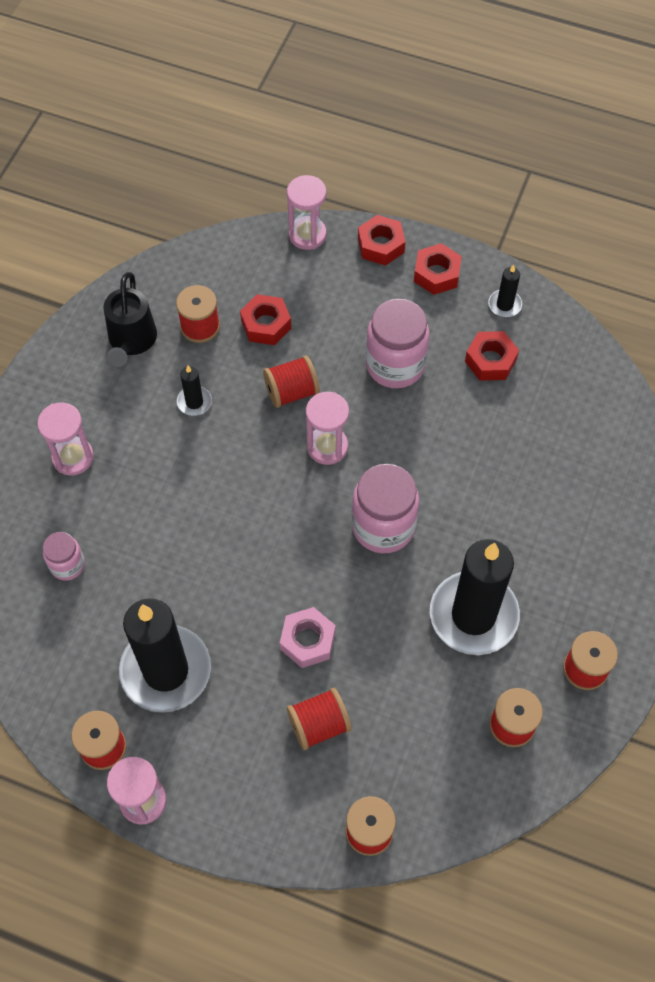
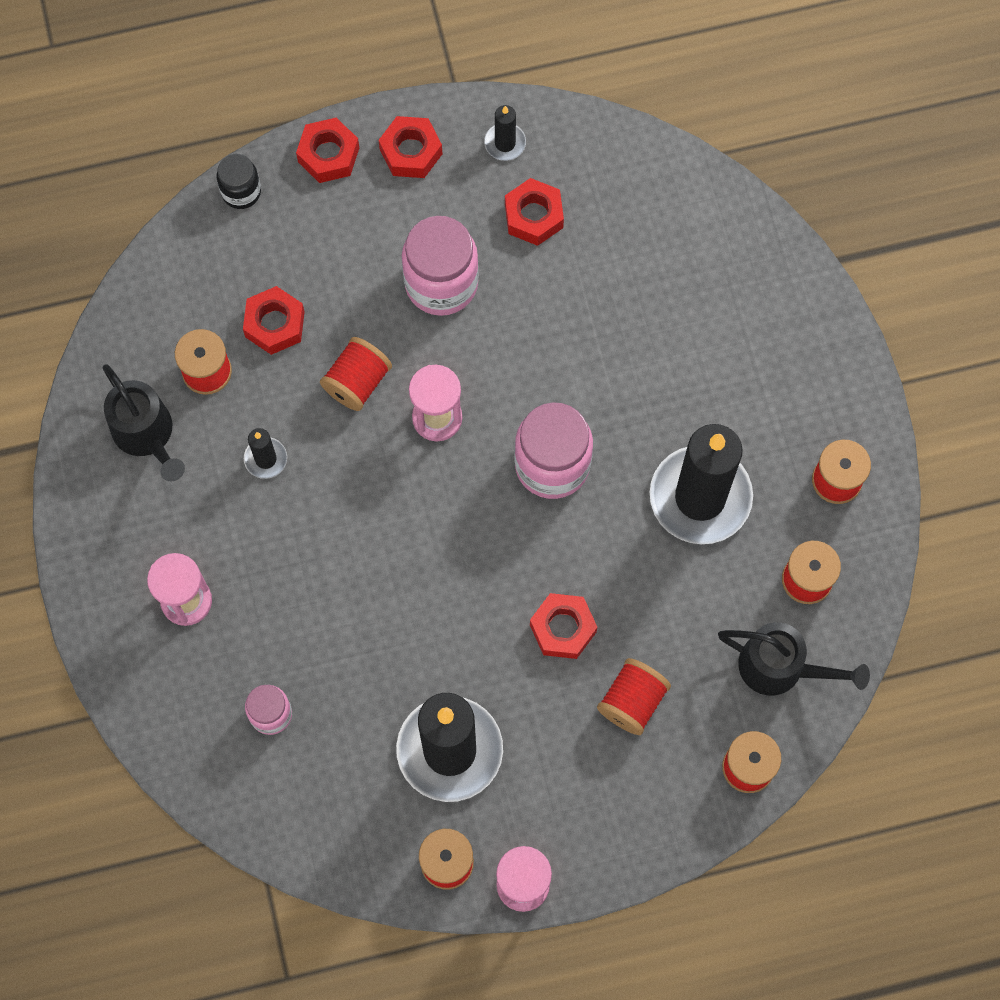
camera: 35 degrees left, 10 degrees up
(307, 235) = (241, 192): pink hourglass -> black jar
(307, 641) = (563, 628): pink nut -> red nut
(447, 776) = (781, 668): none -> black watering can

